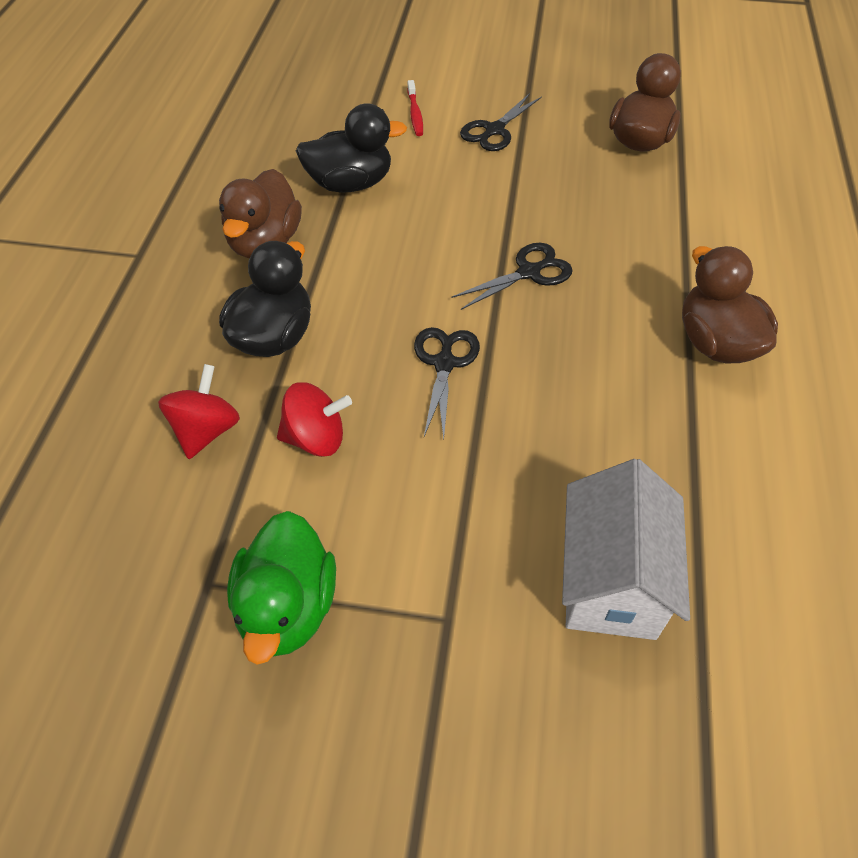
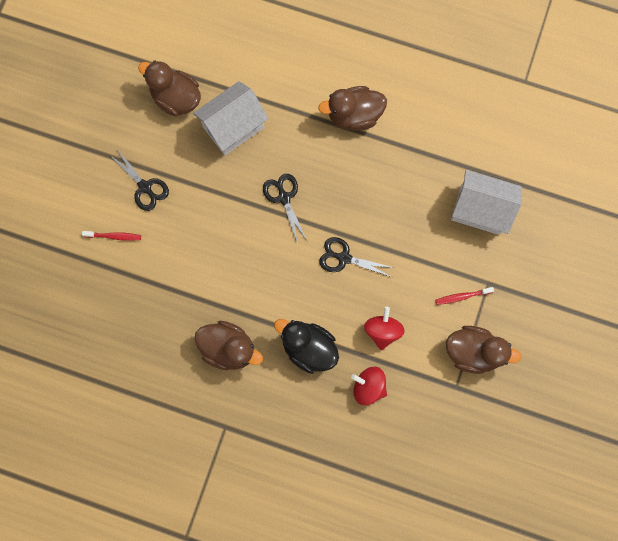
camera: 80 degrees left, 25 degrees up
(287, 607) = (473, 351): green duck -> brown duck
(350, 184) = (182, 290): black duck -> none
(407, 569) = (462, 296): none -> red toothbrush
(623, 201) = (233, 127): none -> white house

